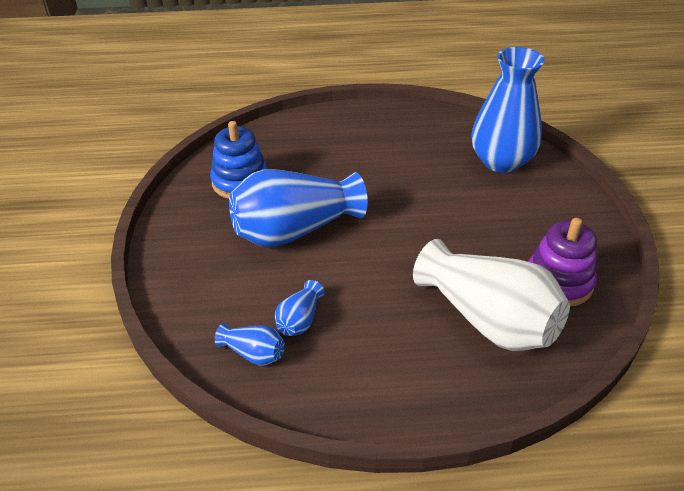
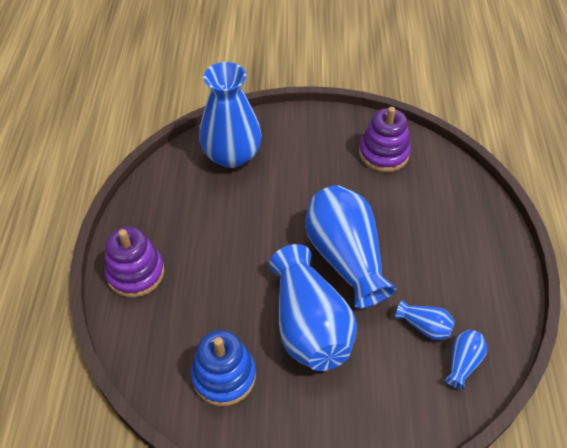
camera: 85 degrees left, 10 degrees up
(340, 123) = (135, 273): none -> purple stacking toy
(383, 253) = (345, 258): none -> blue vase
(488, 319) = (421, 201): white vase -> none

